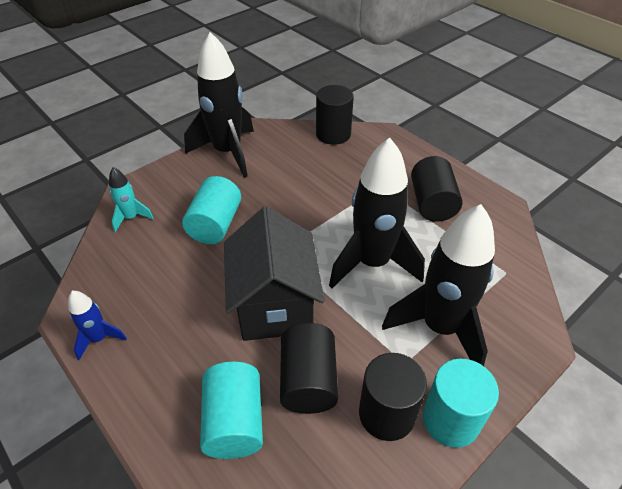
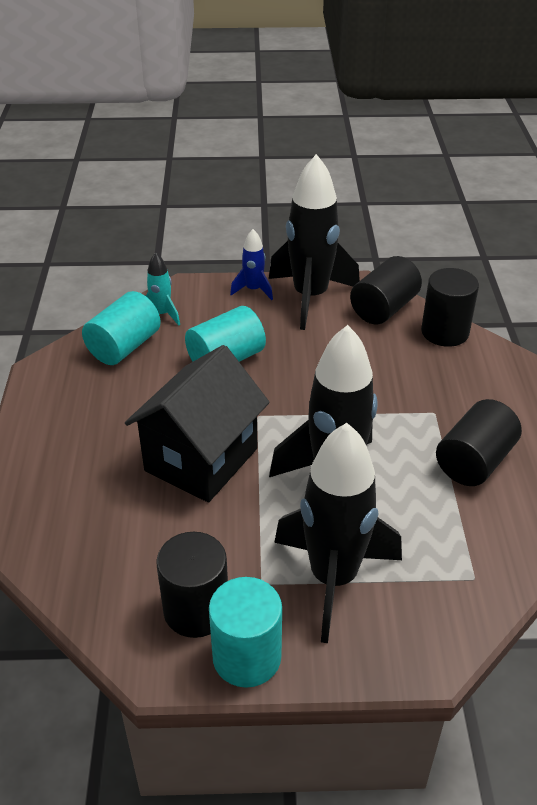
camera: 40 degrees right, 5 degrees down
(99, 339) = (42, 399): blue rocket -> blue rocket (253, 290)
(234, 422) = (72, 526): turquoise cylinder -> turquoise cylinder (124, 347)
(308, 381) = (161, 538): black cylinder -> black cylinder (384, 308)

